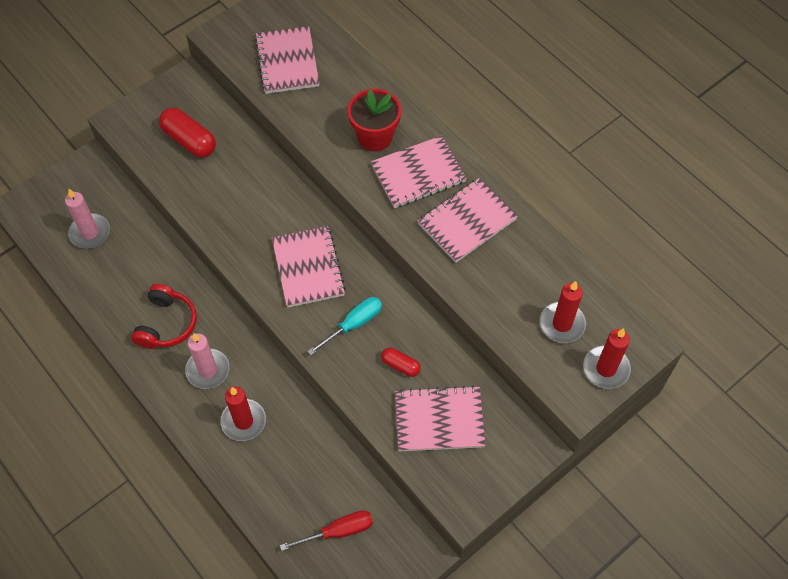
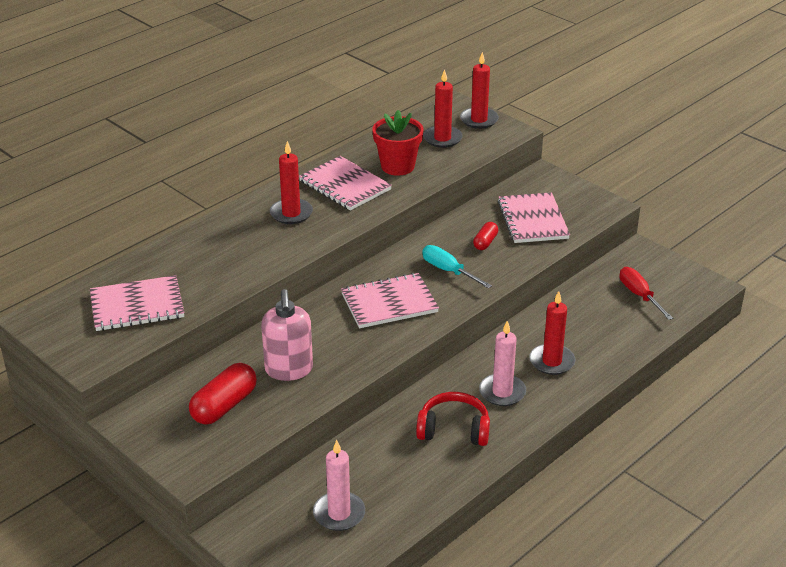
camera: 95 degrees left, 25 degrees down
(225, 185) = (289, 370): none -> pink soap dispenser
(375, 137) = (246, 241): red flower pot -> red flower pot (397, 166)
(418, 173) = (291, 213): pink notebook -> red candle

